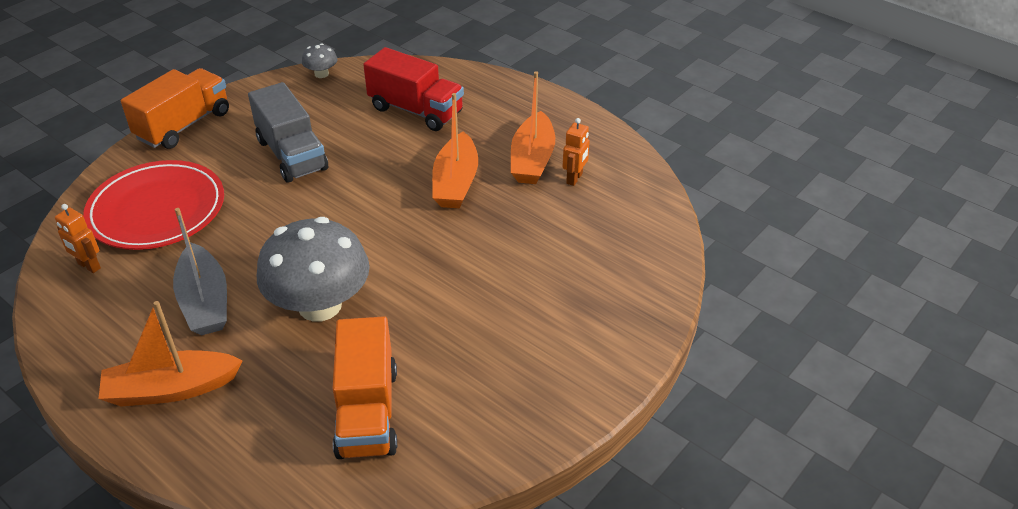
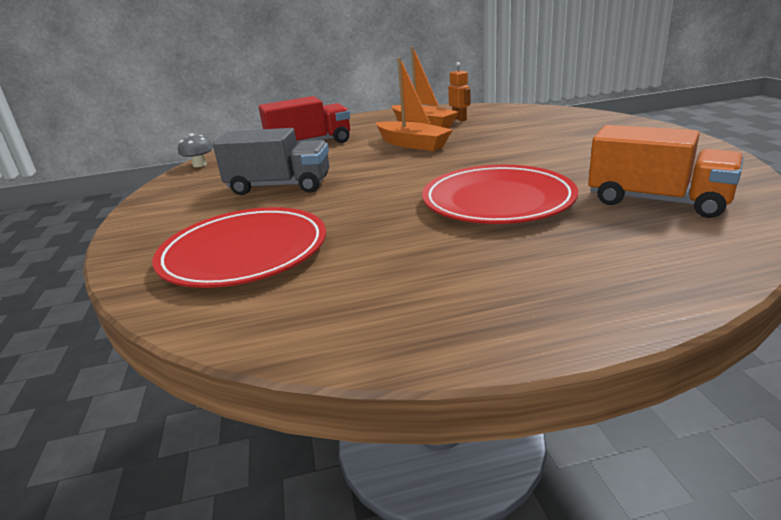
camera: 50 degrees left, 15 degrees down
(89, 266) = (271, 306): orange robot -> none
(171, 389) = (552, 284): orange boat -> none
(184, 125) = (141, 223): orange truck -> none
(205, 302) = (429, 247): grey boat -> none
(320, 305) = (497, 201): grey mushroom -> red plate

